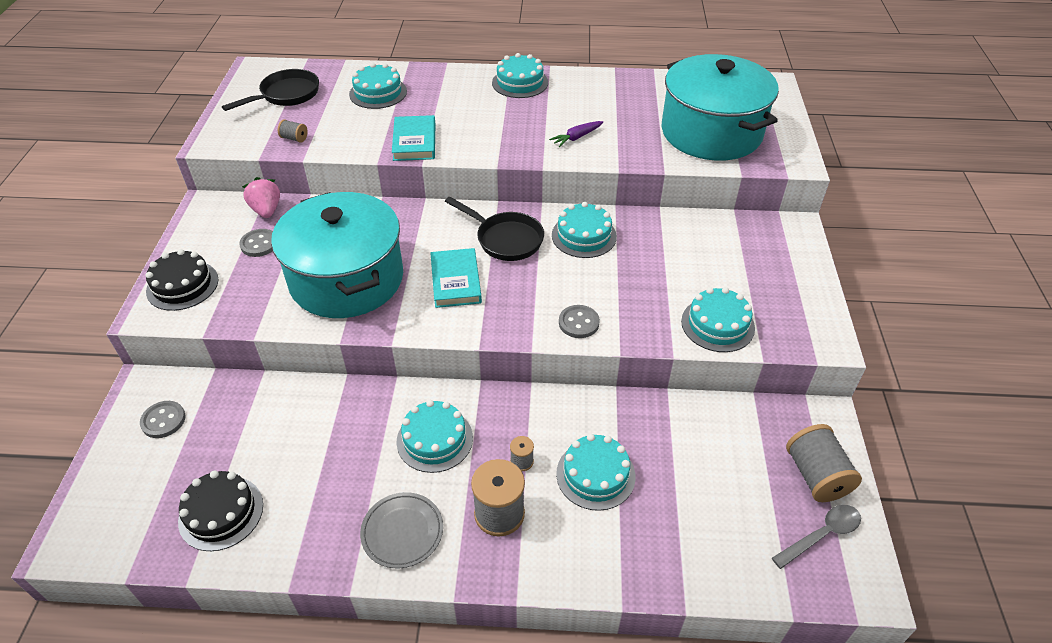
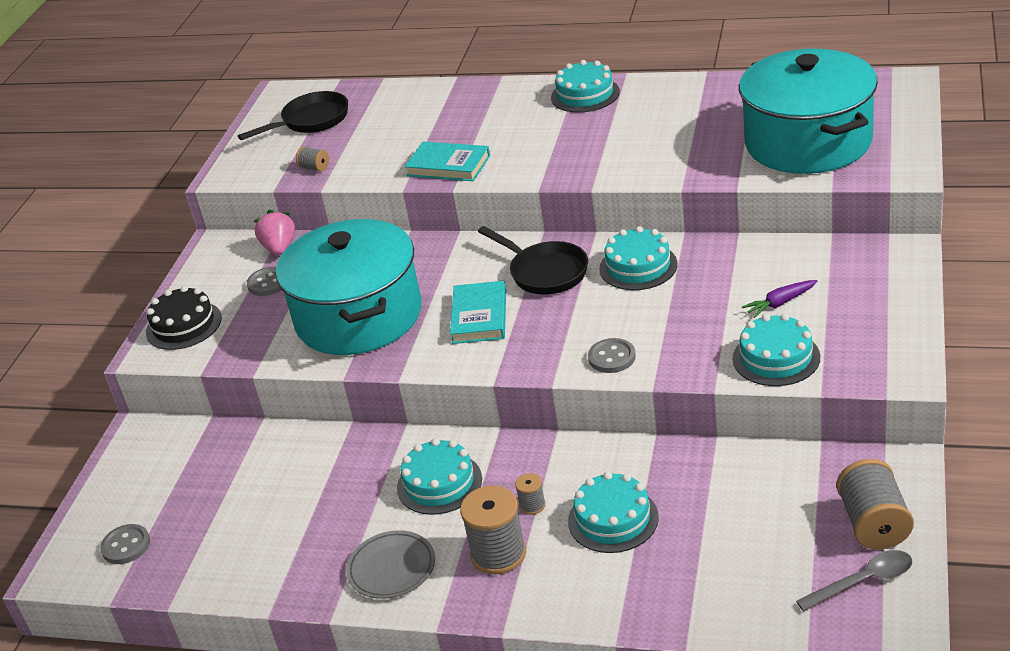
camera: 15 degrees right, 10 degrees down
(163, 420) = (155, 463): grey button -> grey button (126, 546)
(221, 513) = (207, 547): black cake -> none
(378, 93) = (415, 114): turquoise cake -> none
(414, 141) = (448, 166): turquoise book -> turquoise book turned 75 degrees counterclockwise
(577, 137) = (640, 154): purple carrot -> purple carrot (780, 303)

